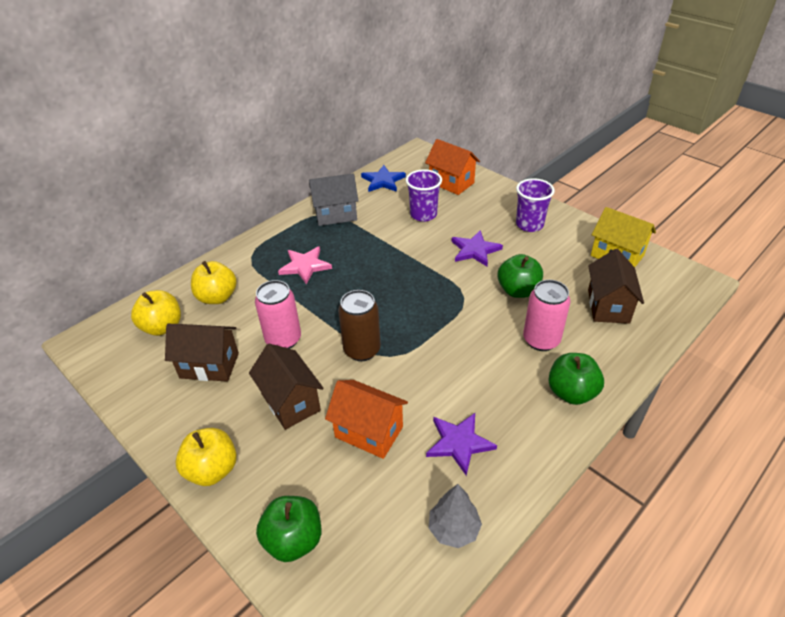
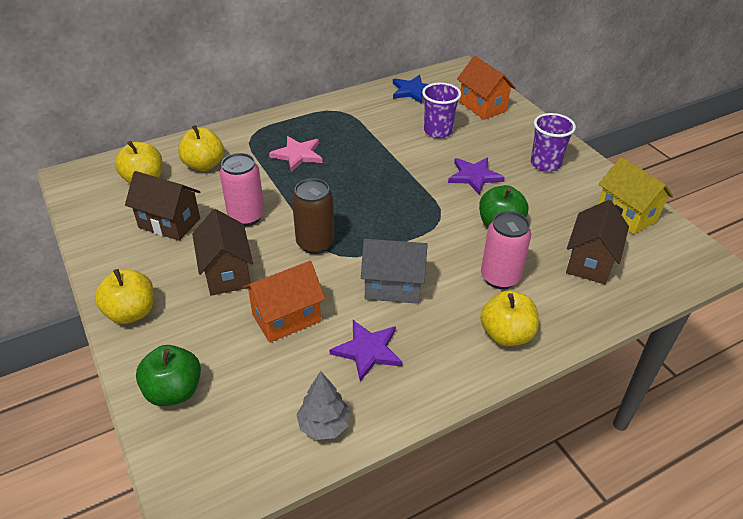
camera: 15 degrees right, 0 degrees up
(336, 215) = (350, 114): grey house -> grey house (393, 287)
(369, 432) = (286, 318): orange house -> orange house turned 75 degrees counterclockwise
(571, 392) = (506, 334): green apple -> yellow apple

